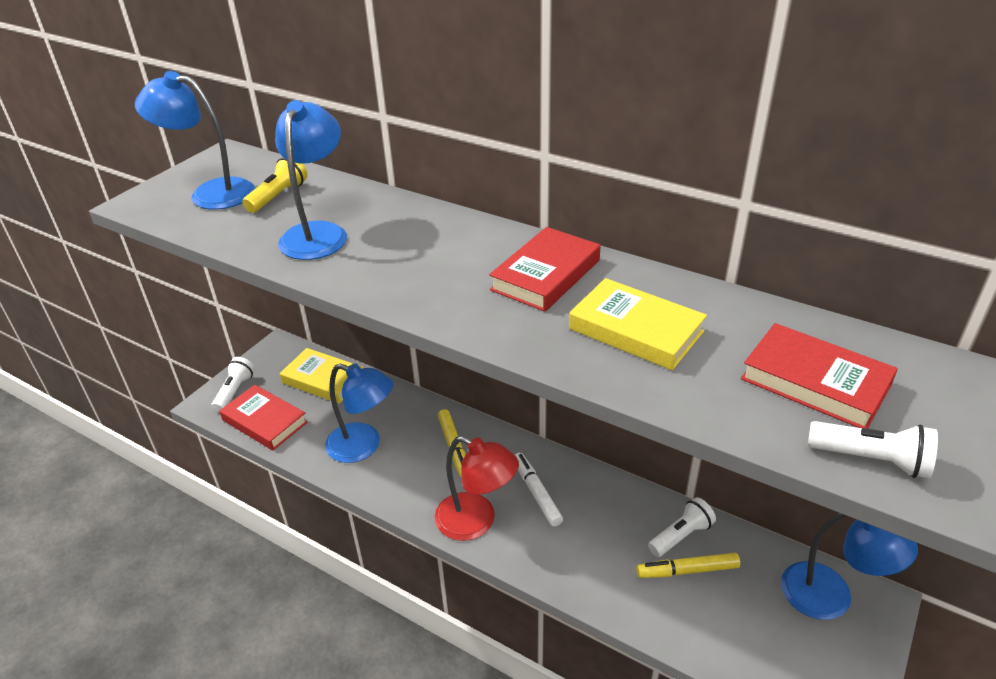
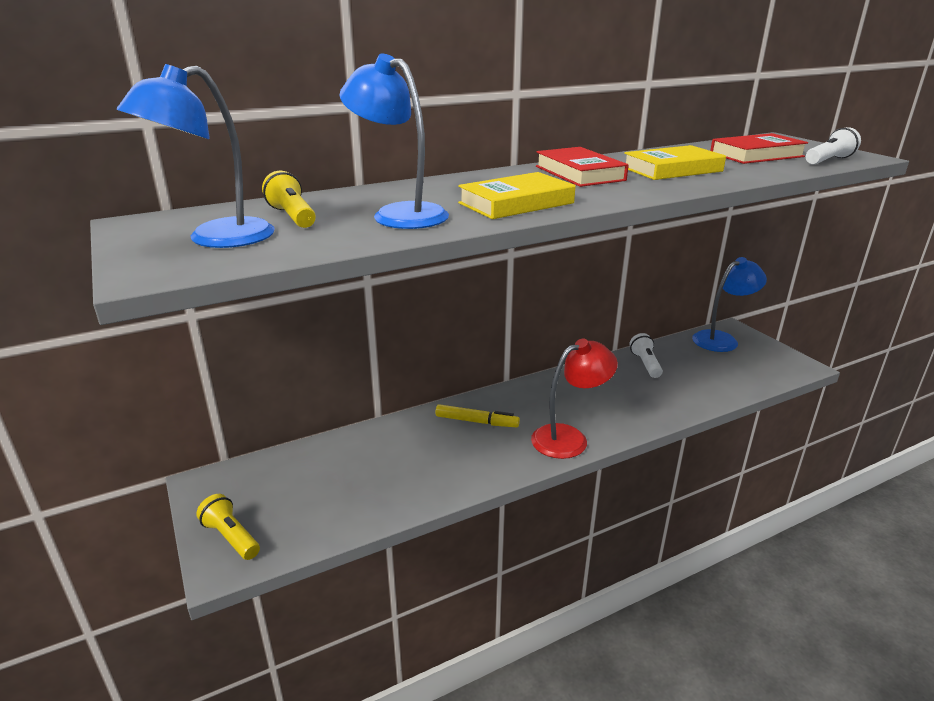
camera: 60 degrees left, 10 degrees down
(235, 391) = (231, 537): white flashlight -> yellow flashlight
(265, 421) = (311, 526): red book -> none
(323, 379) = (299, 467): yellow book -> yellow book (516, 203)
(363, 446) = (423, 469): blue lamp -> none
(536, 493) = (562, 402): white marker -> none
(687, 570) = (675, 372): yellow marker -> none

